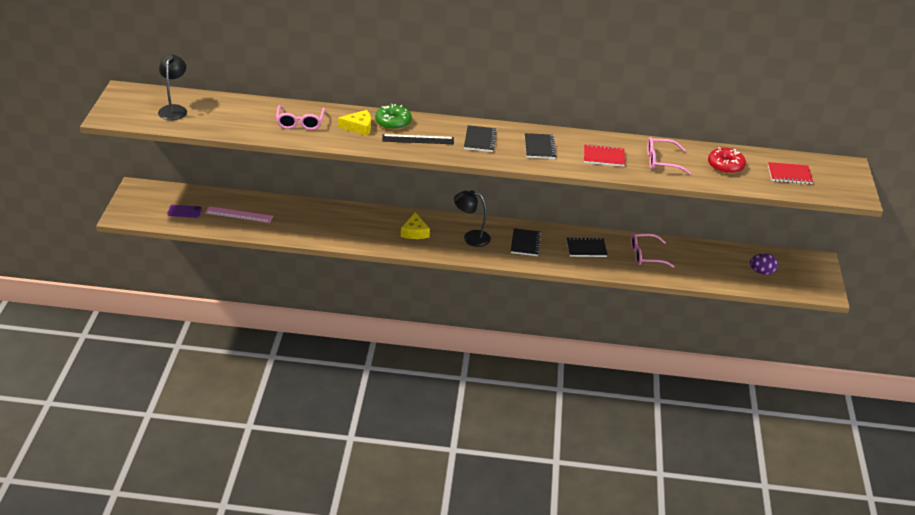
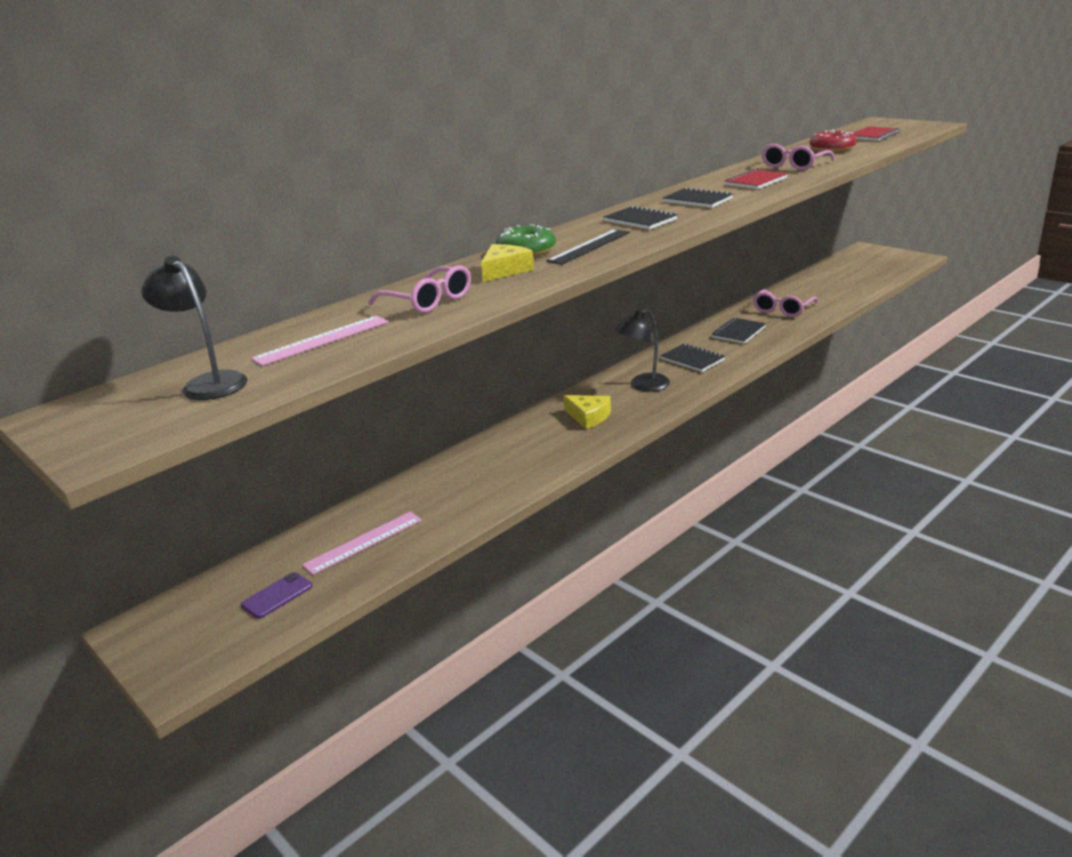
camera: 45 degrees left, 10 degrees down
(234, 115) = (322, 340): none -> pink ruler
(761, 272) = (861, 272): purple egg -> none

